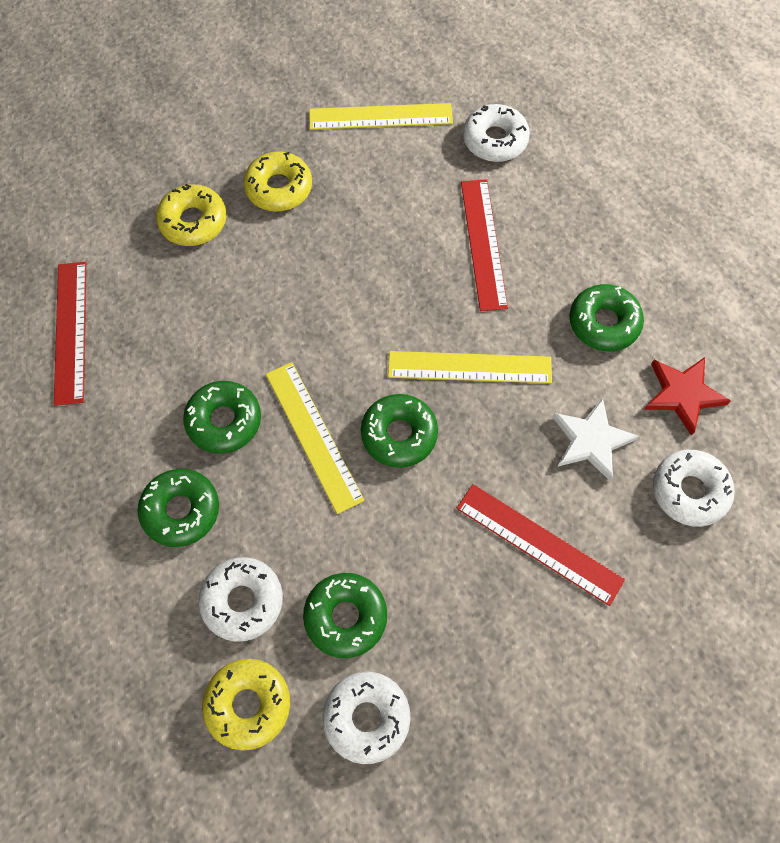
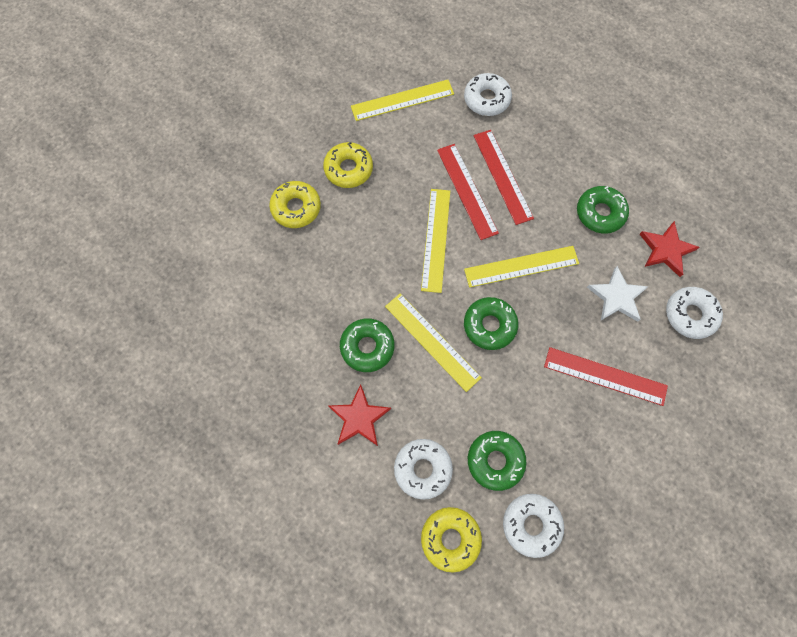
camera: 15 degrees left, 5 degrees up
(70, 331) = (236, 310): red ruler -> red ruler (467, 191)
(181, 510) = (359, 418): green donut -> red star
(364, 304) = (436, 239): none -> yellow ruler

